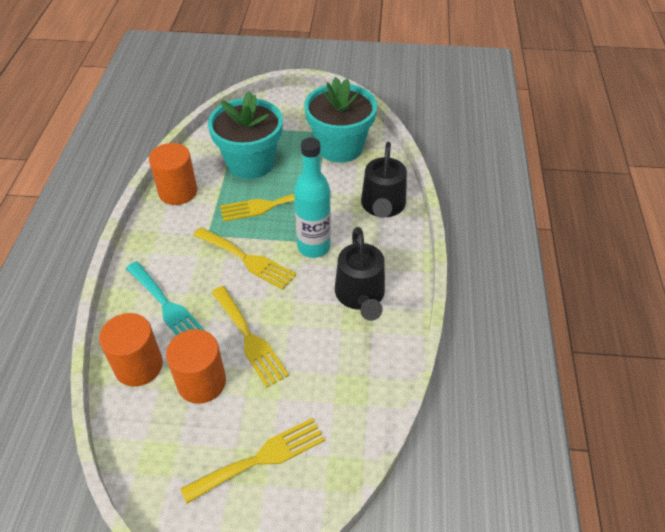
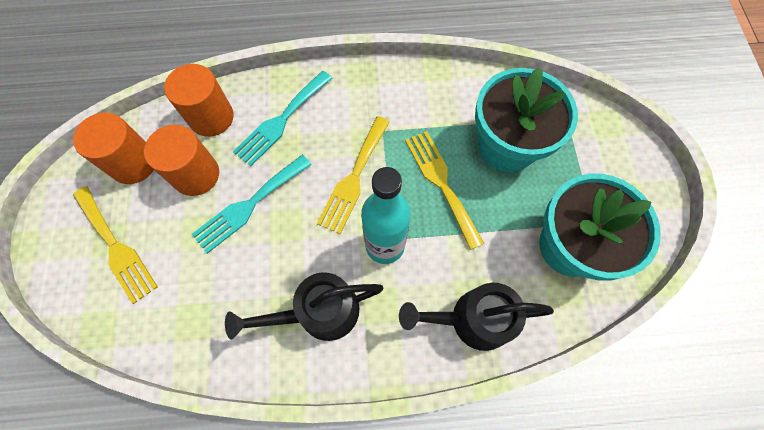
camera: 80 degrees right, 20 degrees up
(178, 192) = (439, 85): orange cylinder -> orange cylinder (133, 163)
(249, 339) = (249, 205): yellow fork -> turquoise fork

